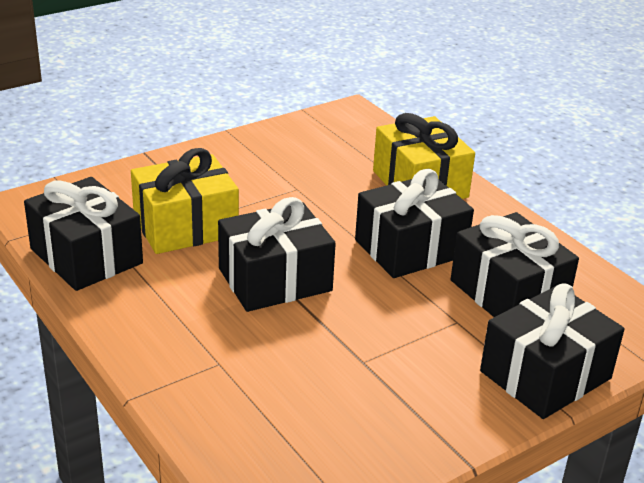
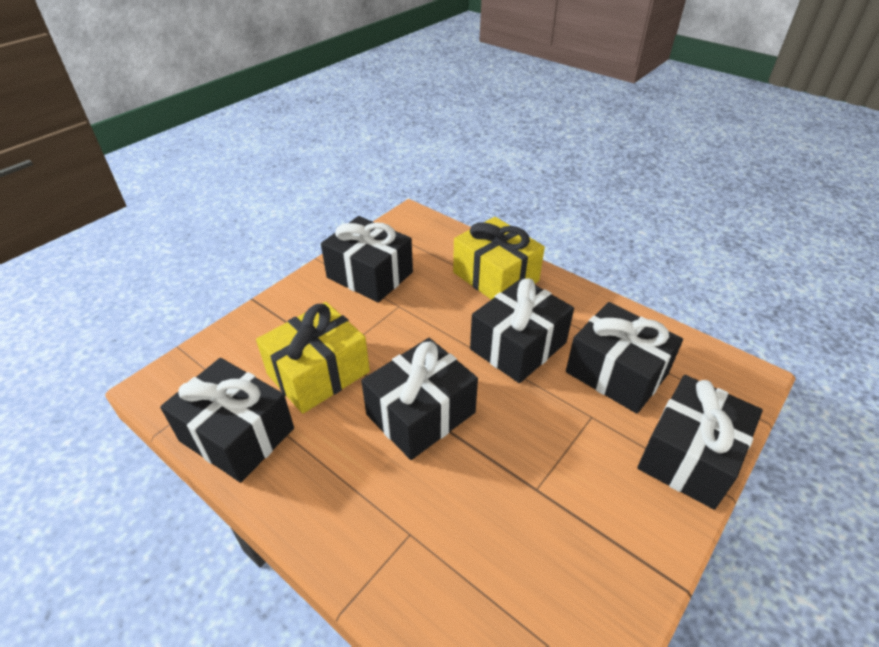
camera: 15 degrees left, 10 degrees up
(278, 156) = (370, 275): none -> black gift

